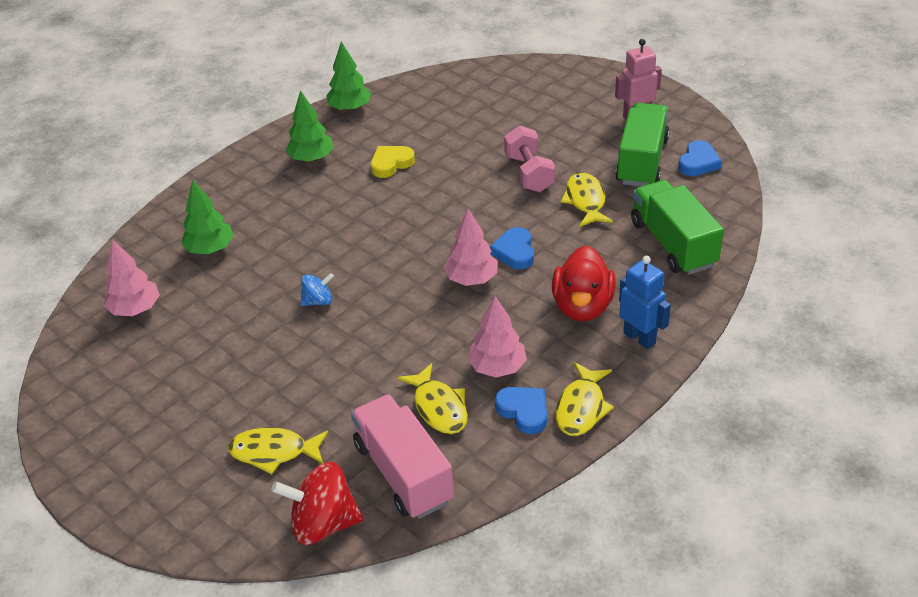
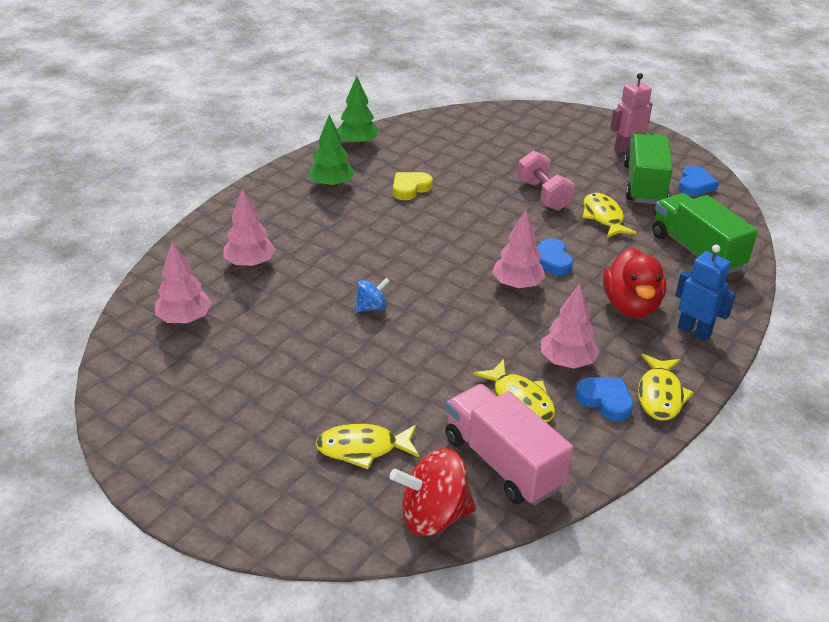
camera: 10 degrees left, 5 degrees down
(210, 249) = (250, 264): green tree -> pink tree

